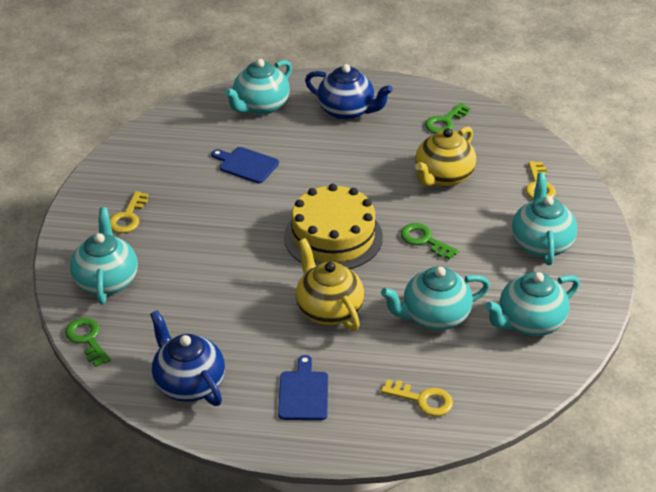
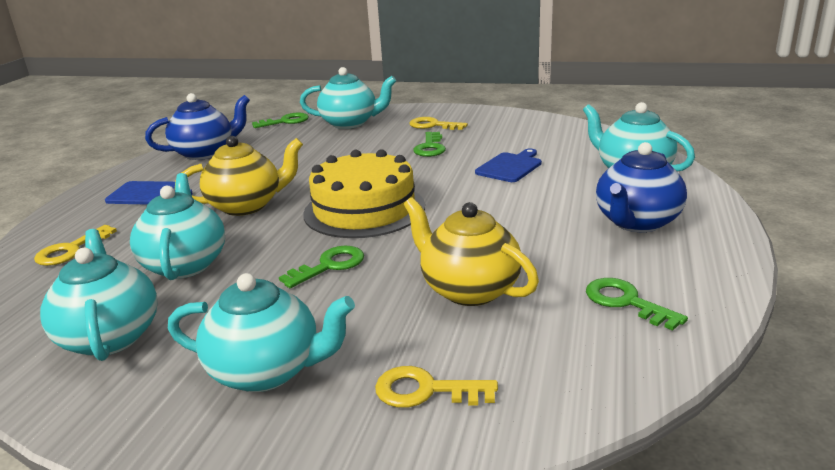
camera: 100 degrees right, 15 degrees down
(194, 213) = (430, 147): none -> green key

